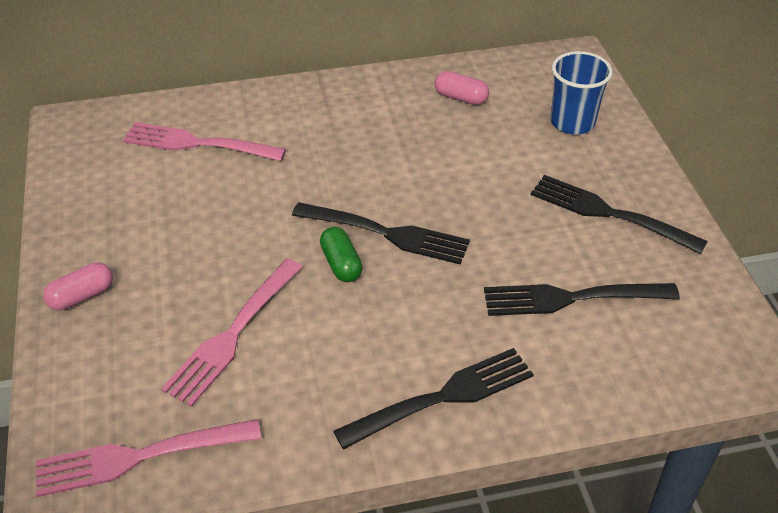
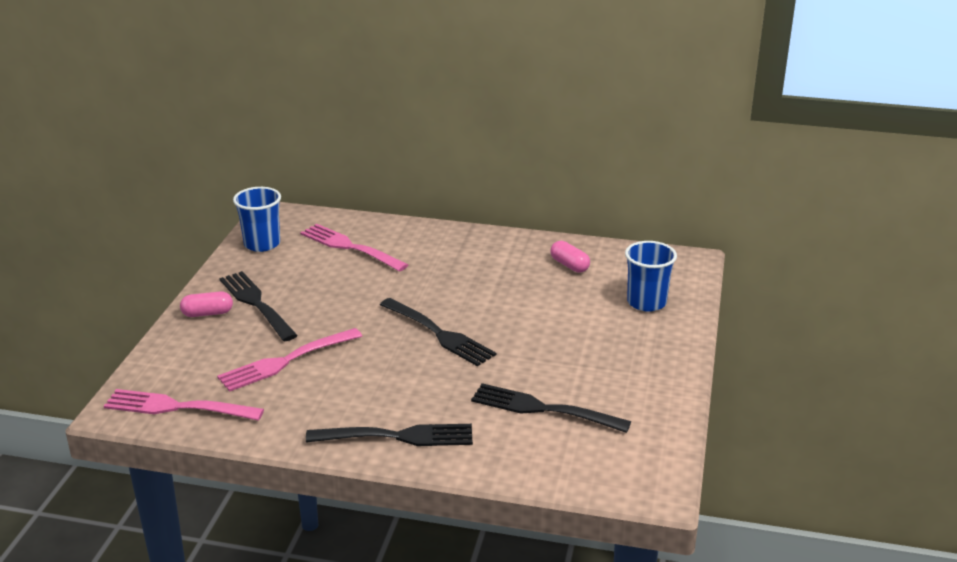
camera: 25 degrees right, 15 degrees down
(83, 170) = (262, 244): none -> blue cup
(341, 264) = (391, 342): green capsule -> none
(610, 214) = (623, 367): black fork -> black fork (257, 304)

